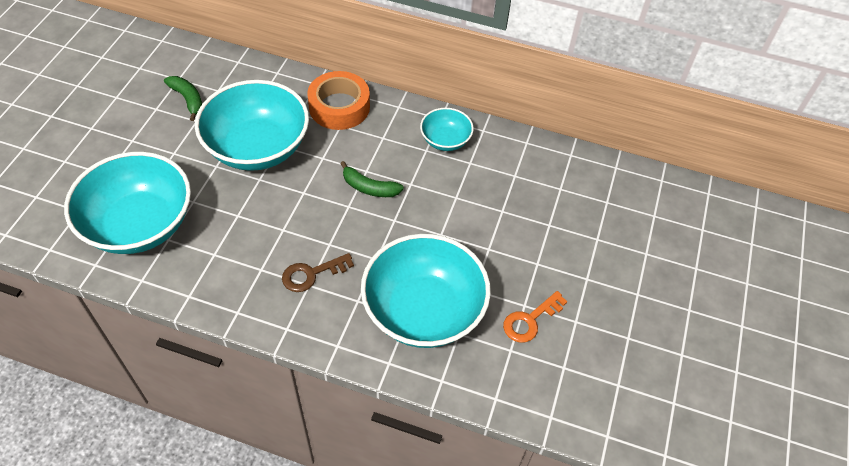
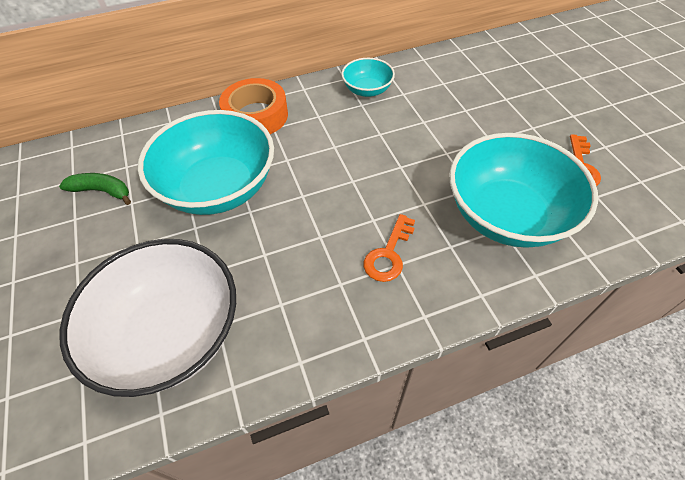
camera: 35 degrees left, 0 degrees up
(140, 224) = (171, 334): turquoise bowl -> white bowl
(312, 274) = (389, 254): brown key -> orange key
(369, 188) = (352, 157): green banana -> none

